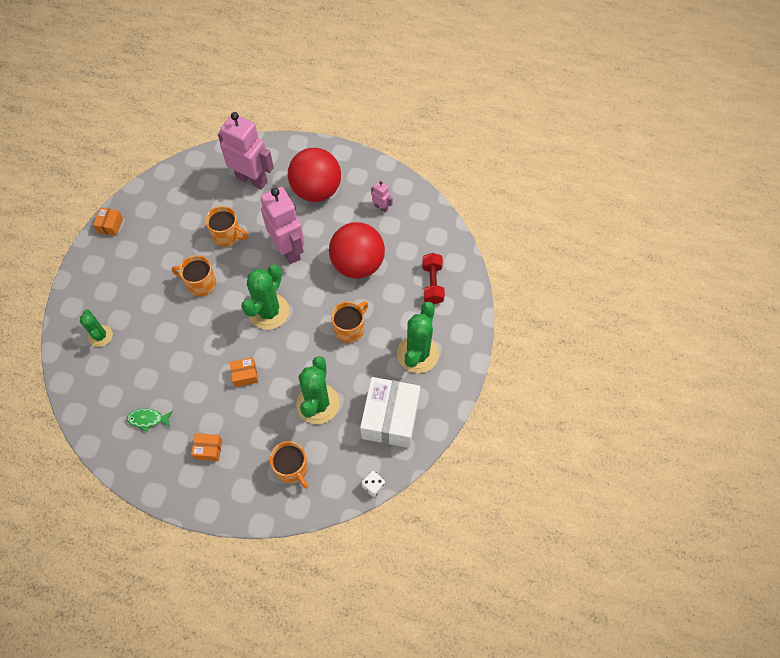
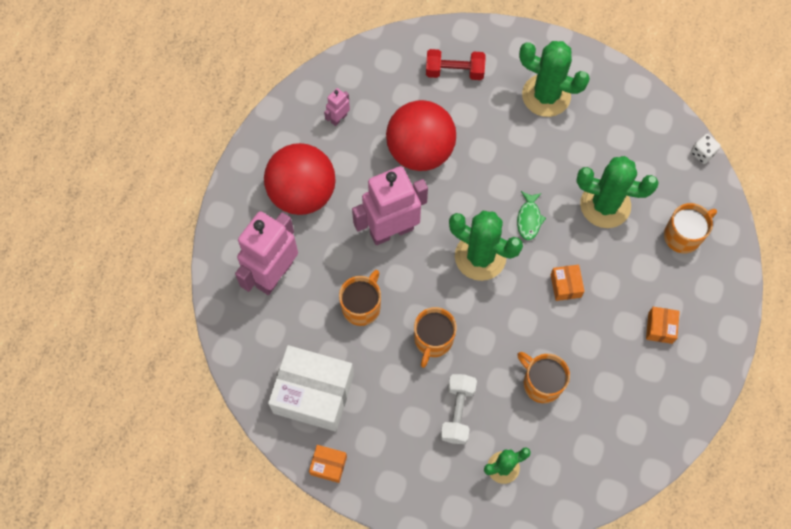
camera: 85 degrees left, 5 degrees up
(144, 303) = (457, 412): none -> white dumbbell
(148, 419) = (621, 400): green fish -> green fish (529, 219)
(350, 329) = (509, 165): orange mug -> orange mug (541, 383)
(390, 418) = (624, 130): white box -> white box (313, 393)

